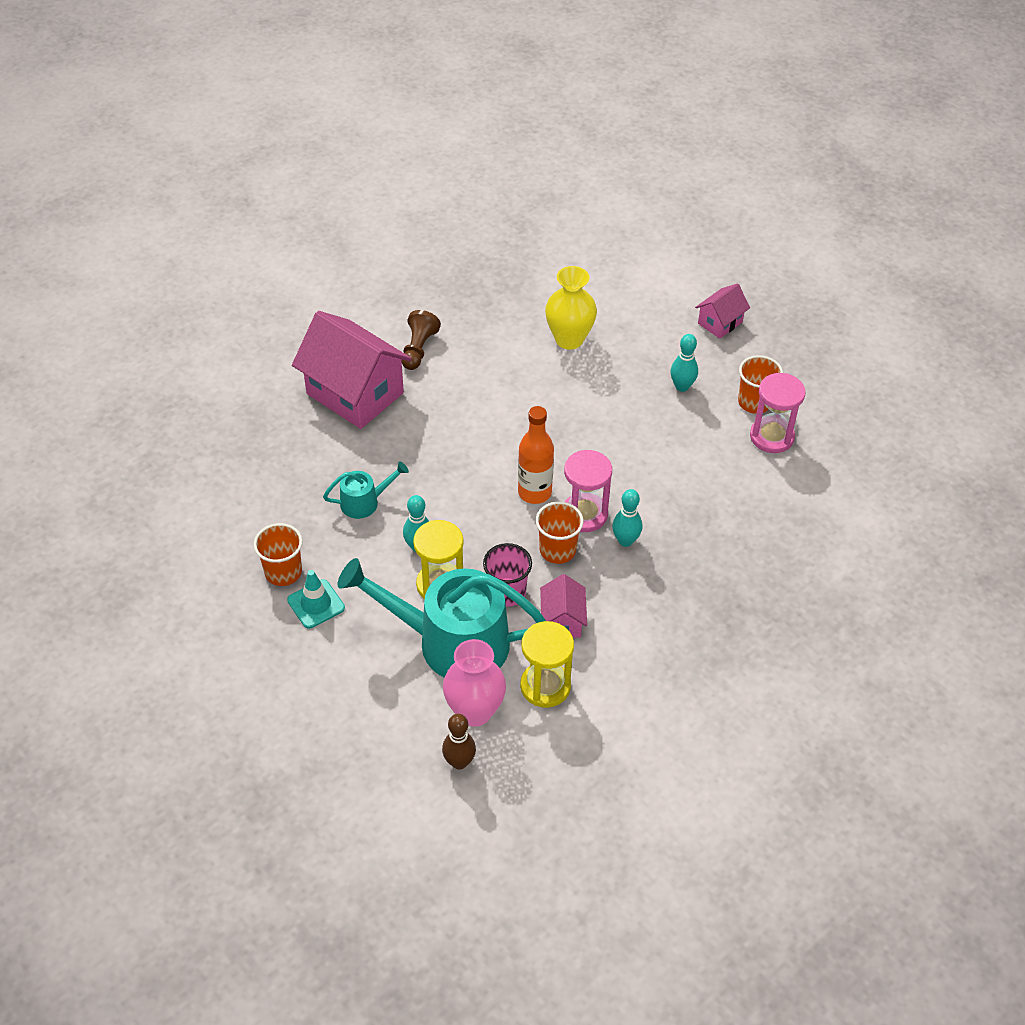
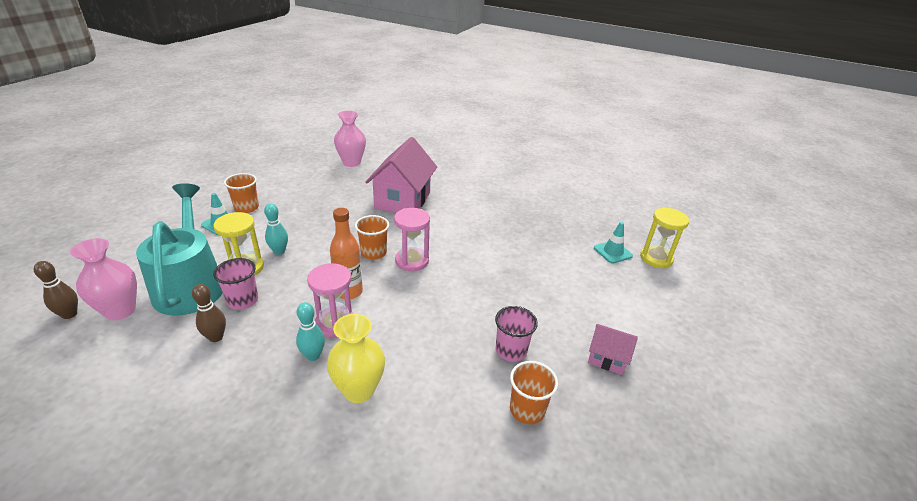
camera: 65 degrees right, 15 degrees down
(204, 425) = (351, 163): none -> pink vase
(364, 502) = (312, 222): turquoise watering can -> none
(418, 349) = (455, 214): brown pawn -> none
(545, 686) = (143, 343): yellow hourglass -> yellow hourglass (656, 258)
(557, 550) = (292, 317): orange cup -> orange cup (373, 253)
(562, 620) = (216, 337): pink house -> brown bowling pin
(569, 240) = (613, 252): none -> turquoise traffic cone
(569, 339) = (514, 274): yellow vase -> yellow vase (359, 390)
(682, 386) = (511, 350): turquoise bowling pin -> pink cup
(771, 437) = (490, 436): pink hourglass -> pink hourglass (412, 261)

